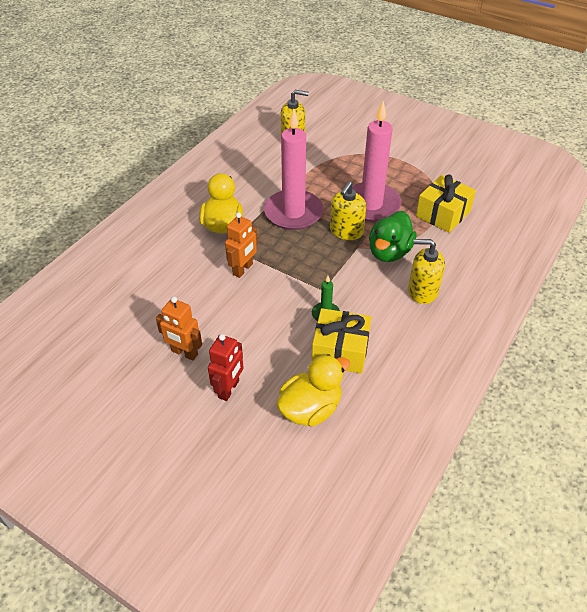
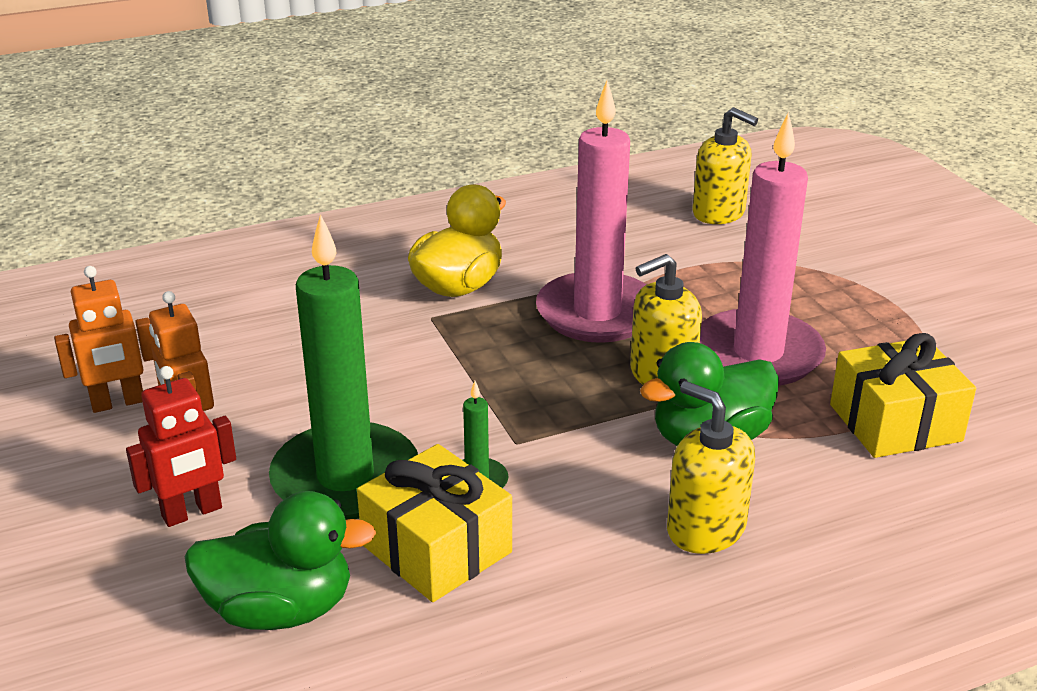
camera: 35 degrees right, 15 degrees down
(243, 269) = (417, 358): orange robot -> orange robot (118, 403)
(274, 340) = (345, 478): none -> green candle
(310, 409) = (280, 609): yellow duck -> green duck

